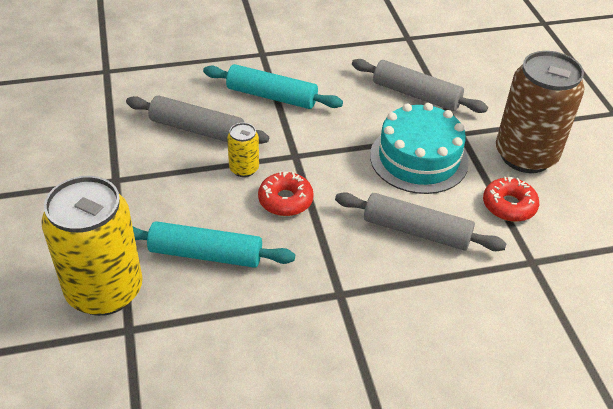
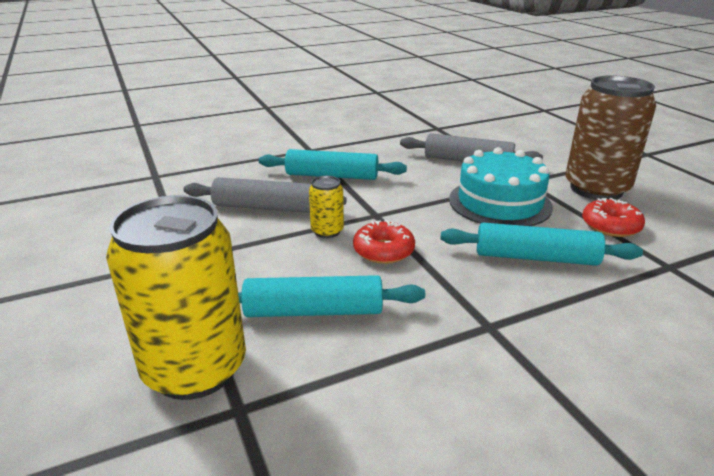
camera: 10 degrees left, 15 degrees down
(416, 231) = (536, 257): grey rolling pin -> turquoise rolling pin

